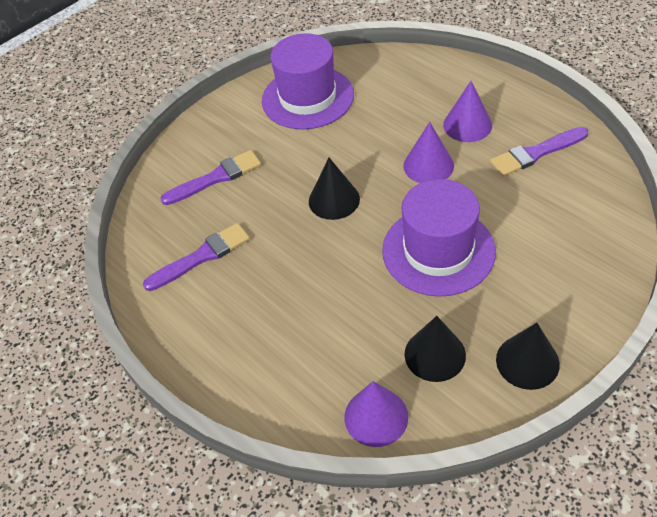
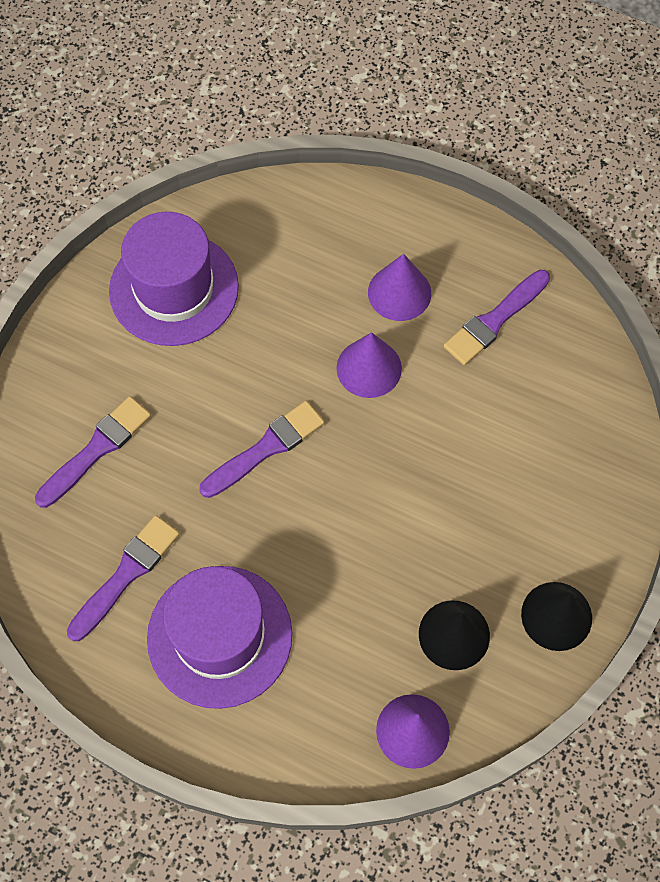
camera: 25 degrees left, 15 degrees up
(334, 200) = (266, 448): black cone -> purple brush
(438, 251) = (417, 493): purple hat -> purple hat (219, 636)

